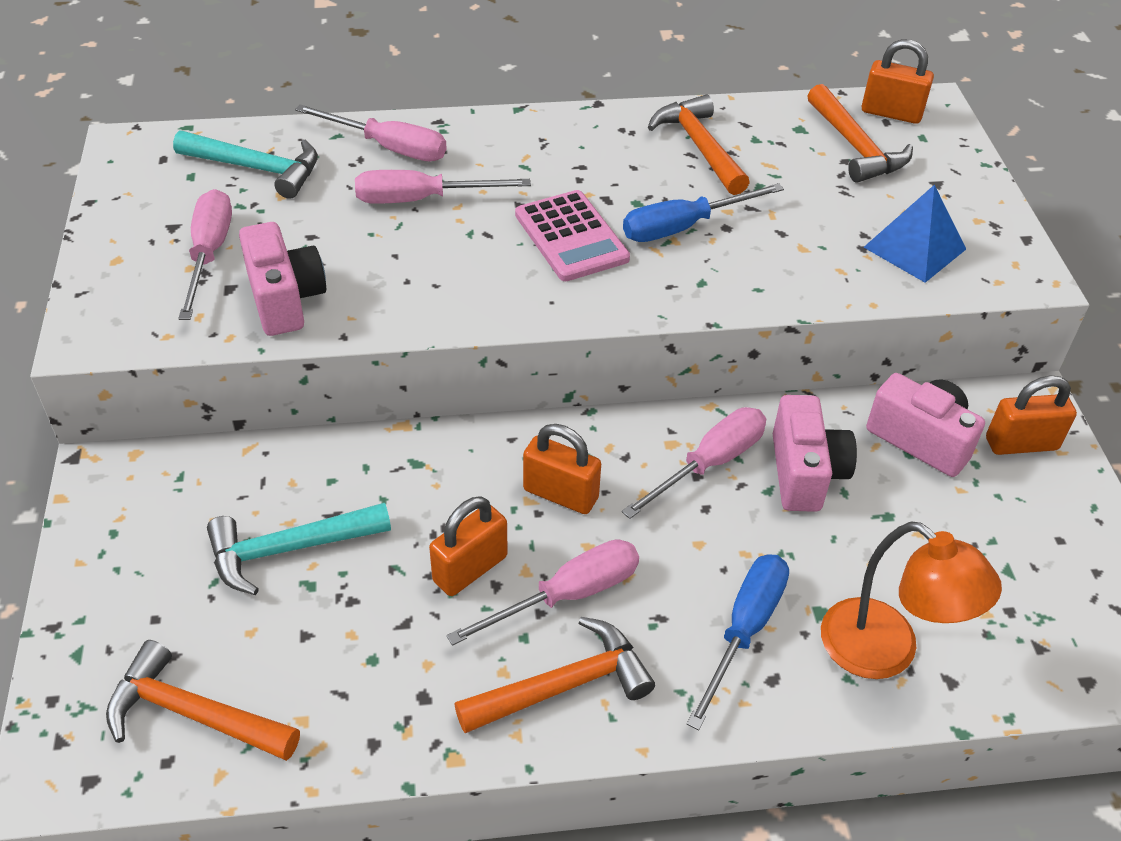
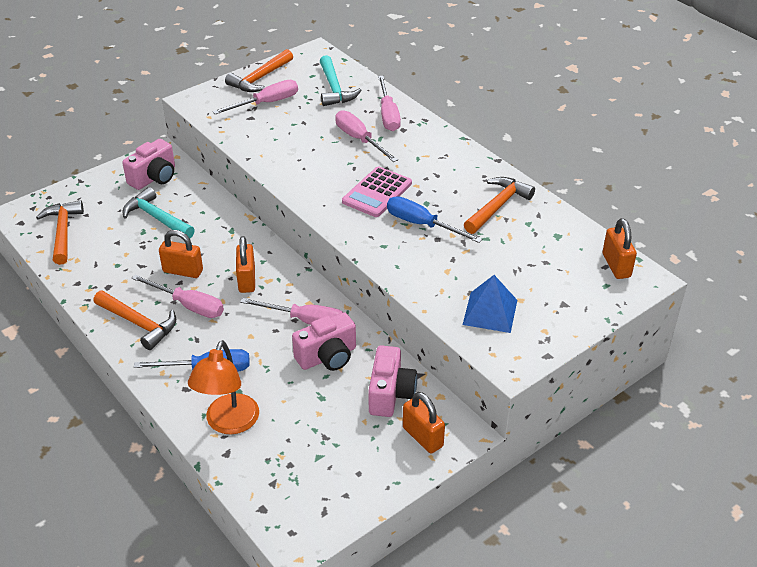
camera: 60 degrees right, 5 degrees down
(285, 299) = (256, 134): pink camera -> pink camera (154, 178)
(855, 147) = (563, 261): orange hammer -> orange hammer (260, 78)

